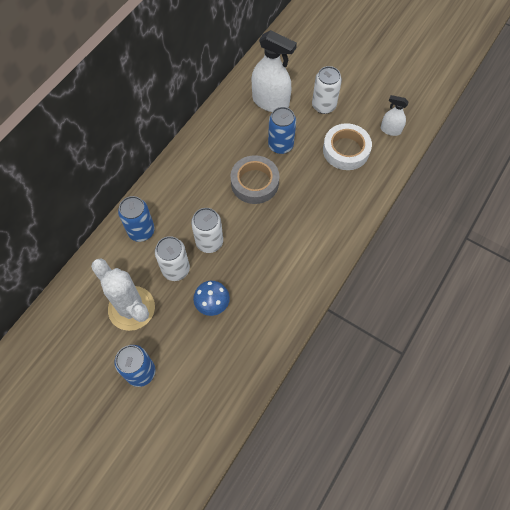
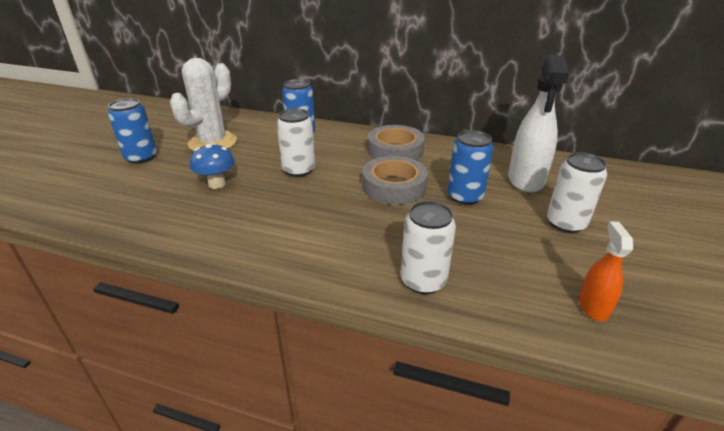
camera: 75 degrees right, 30 degrees down
(176, 269) = (260, 157): white can -> white can (423, 281)
(200, 166) = (395, 150): none -> grey tape
(346, 150) = (504, 257): white tape -> none
(390, 130) = (593, 306): white spray bottle -> orange spray bottle

